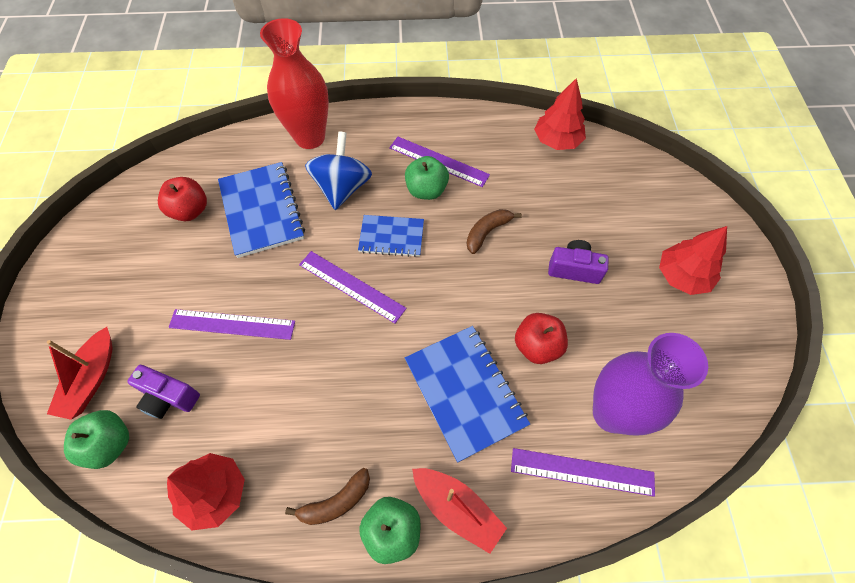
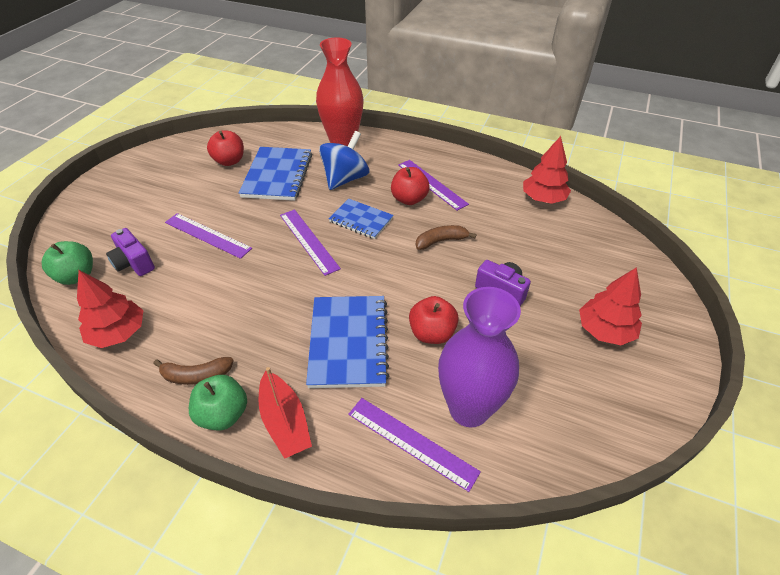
camera: 25 degrees right, 15 degrees down
(91, 379) = (95, 235): red boat -> none
(426, 190) = (409, 199): green apple -> red apple

